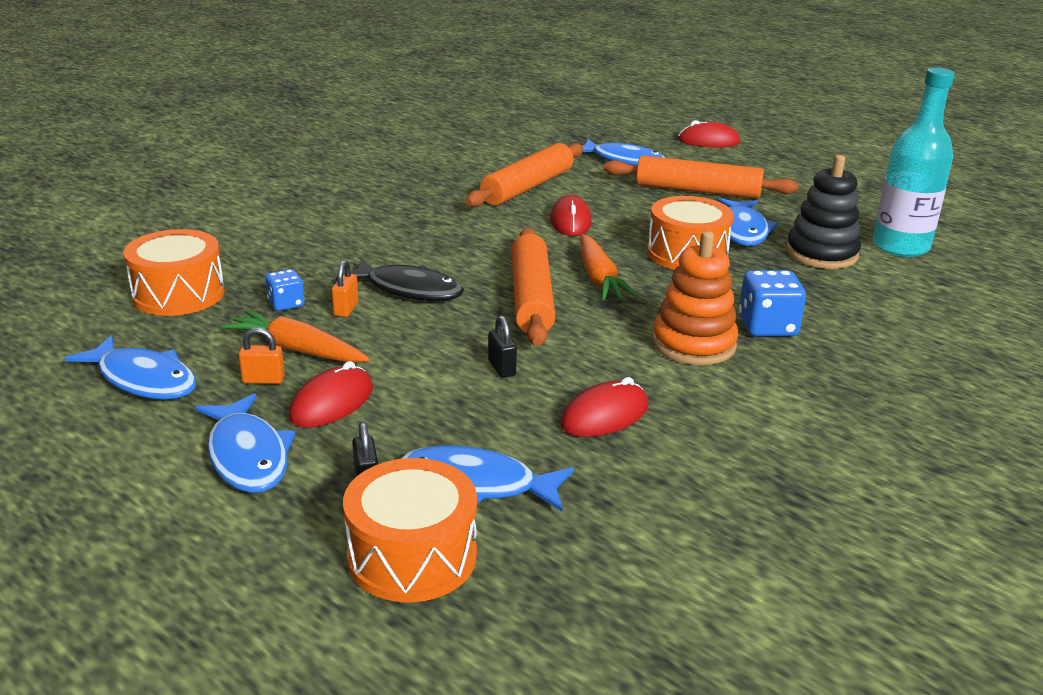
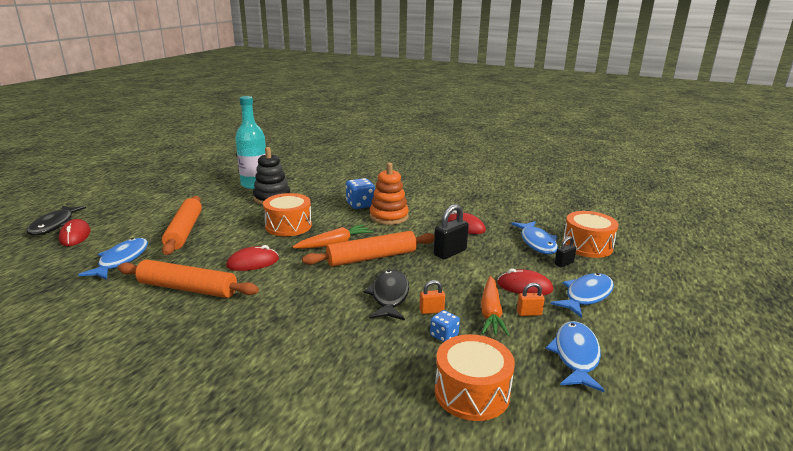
camera: 110 degrees left, 5 degrees down
(263, 380) = (529, 313): orange padlock -> orange padlock turned 75 degrees counterclockwise
(501, 368) = (450, 252): black padlock -> black padlock, size x1.77
(742, 230) = (248, 215): blue fish -> none
(747, 132) = (54, 225): none -> black fish

